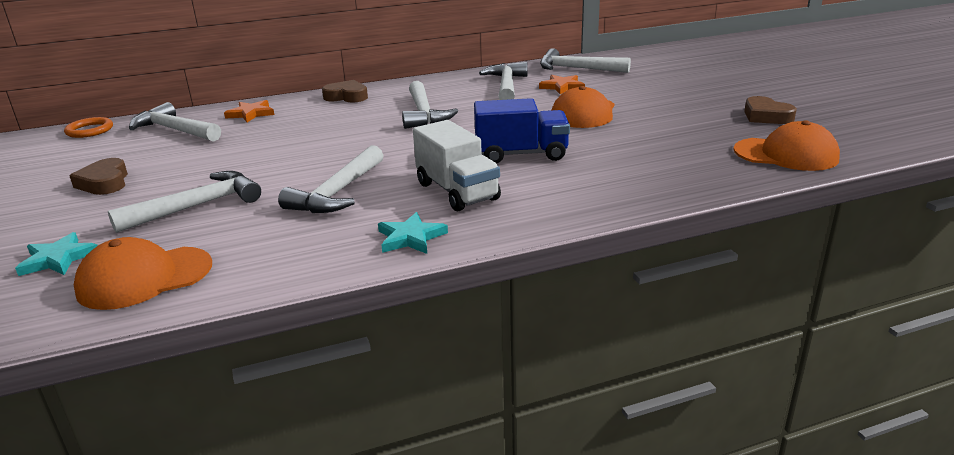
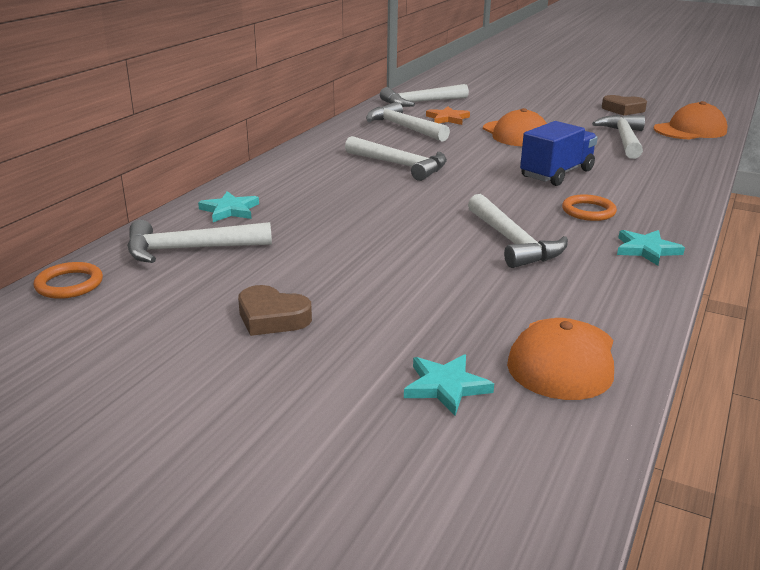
camera: 45 degrees left, 0 degrees up
(197, 206) = (433, 296): white hammer -> white hammer (624, 139)
(251, 114) = (230, 210): orange star -> turquoise star
(346, 96) = (285, 169): brown heart -> none
(457, 191) = (588, 211): white truck -> orange ring

